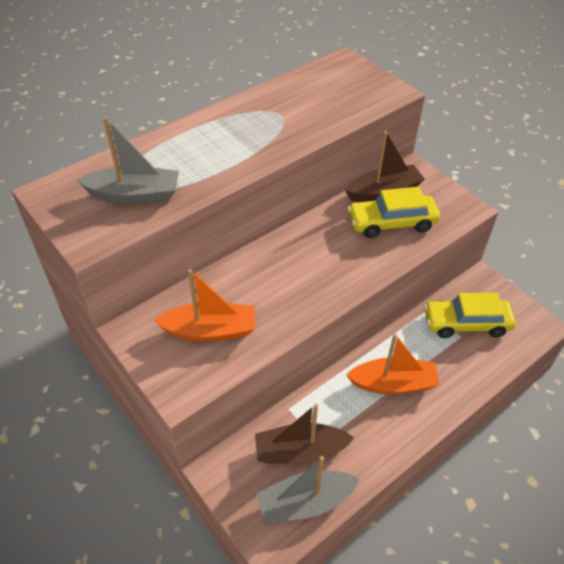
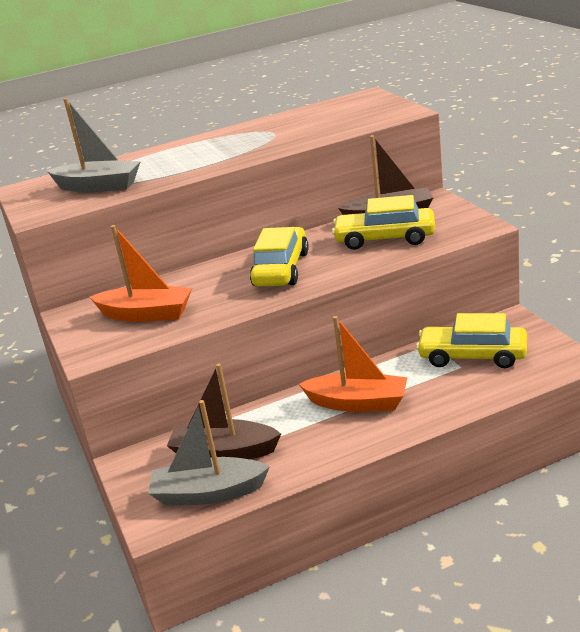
camera: 20 degrees right, 20 degrees down
(314, 264) = (281, 269): none -> yellow car

